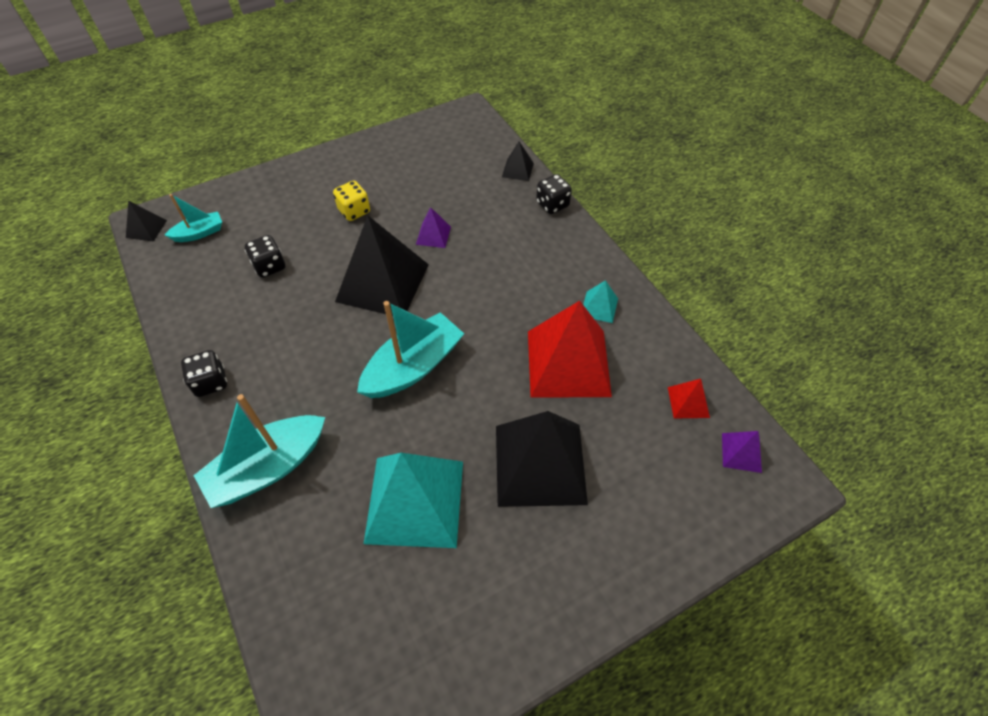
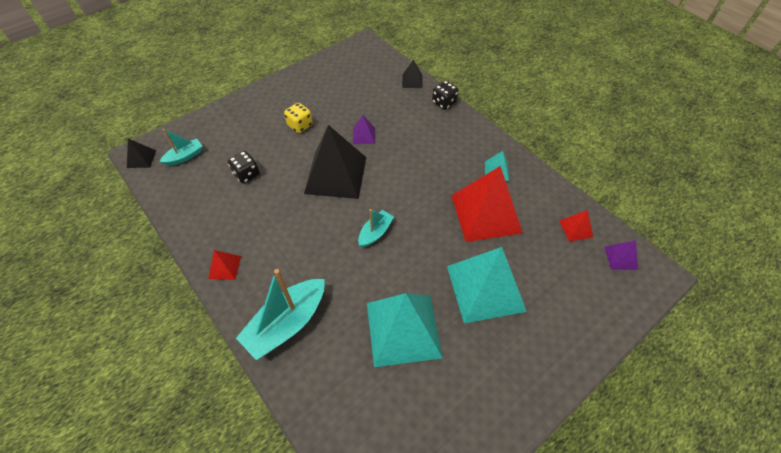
camera: 10 degrees left, 0 degrees up
(210, 382) = (225, 267): black dice -> red pyramid
(413, 366) = (375, 232): turquoise boat -> turquoise boat, size x0.54
(540, 464) = (485, 288): black pyramid -> turquoise pyramid

